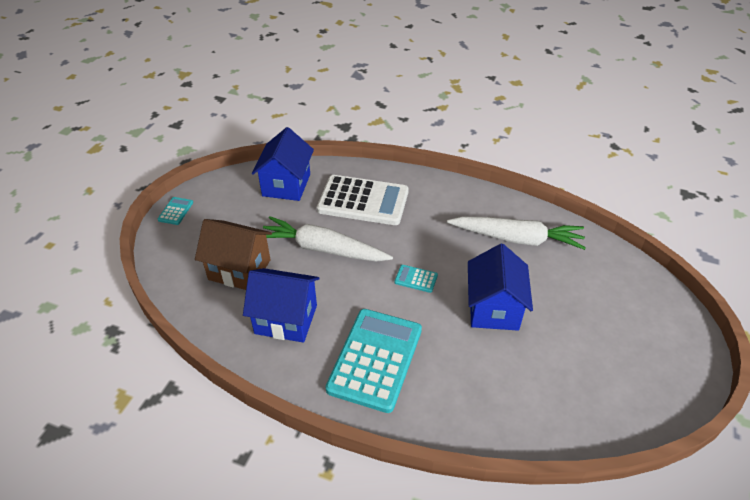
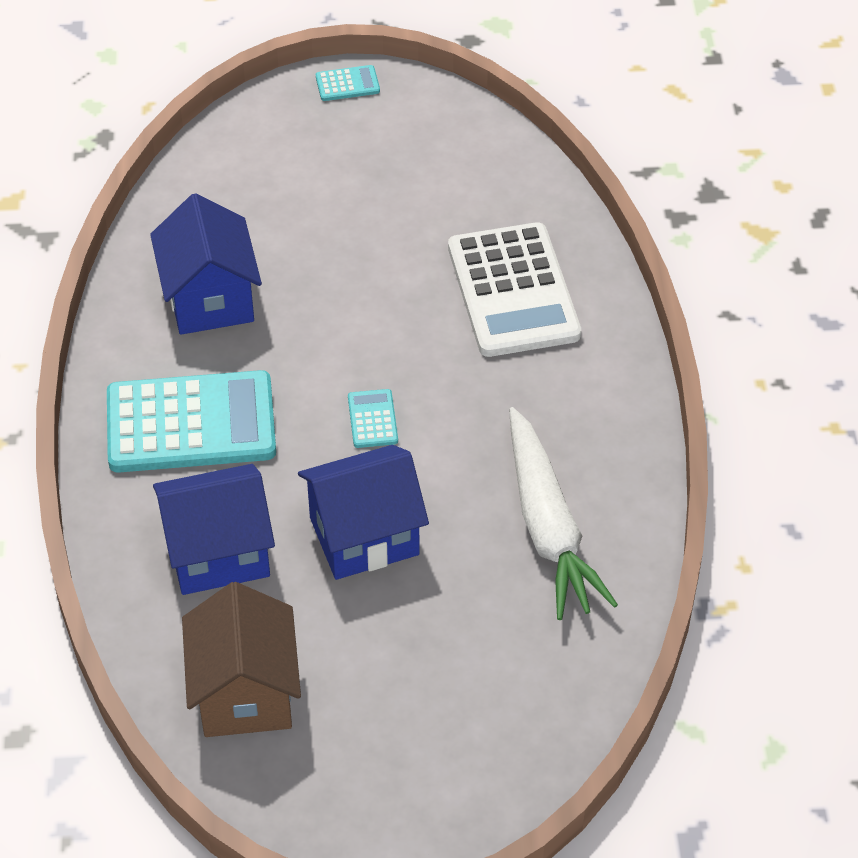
camera: 65 degrees right, 5 degrees up
(239, 269) = (273, 208): brown house -> brown house (245, 693)
(286, 185) = (489, 181): blue house -> blue house (218, 553)
(323, 249) = (371, 285): white carrot -> none

